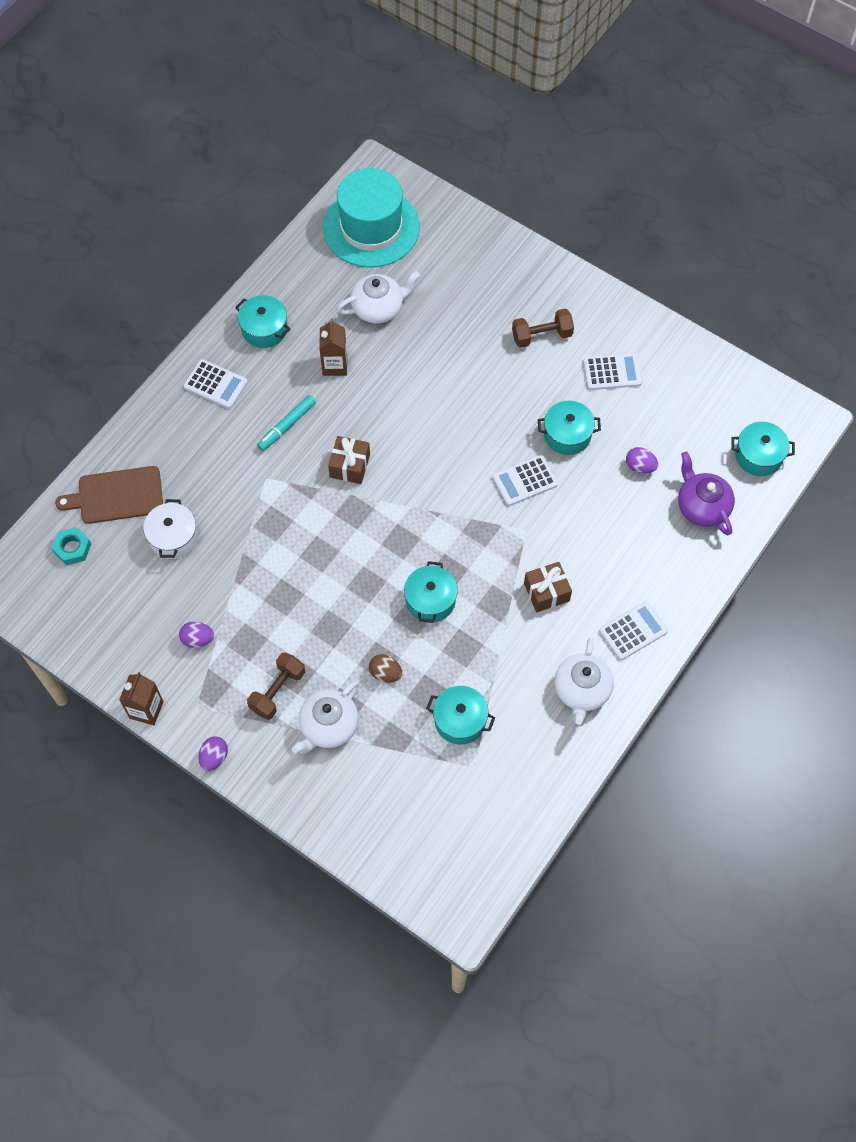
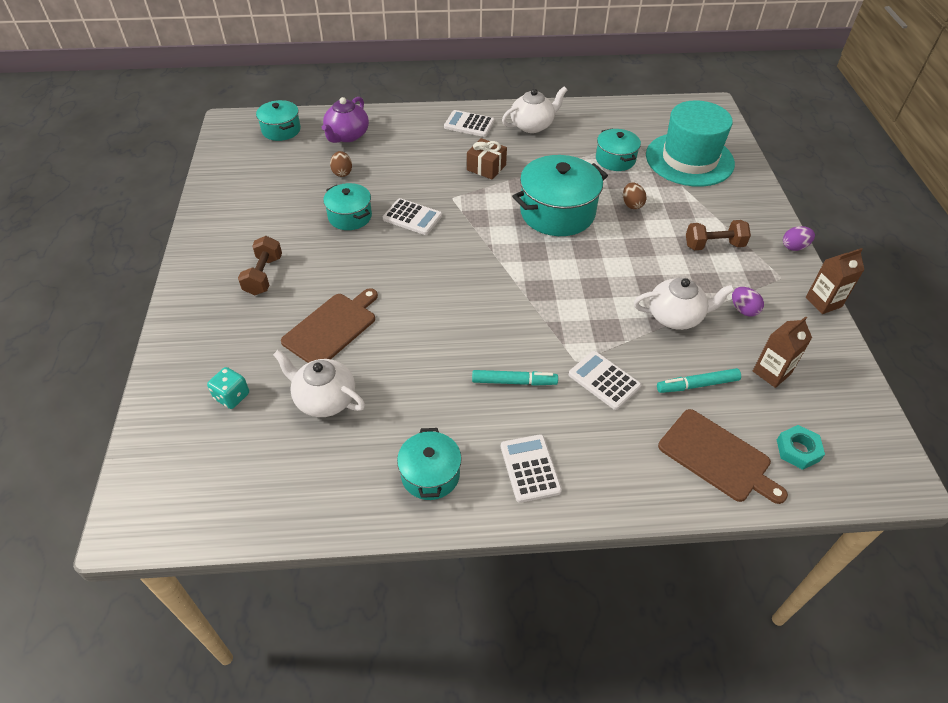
camera: 130 degrees left, 15 degrees down
(173, 537) = (697, 385): white pot -> turquoise marker
(328, 726) = (699, 209): white teapot -> white teapot (676, 316)
(335, 365) = (419, 390): brown carton -> brown carton (771, 372)
(349, 466) = (505, 316): brown gift -> none
(371, 228) = (222, 471): turquoise hat -> turquoise hat (689, 159)
(430, 259) = (232, 396): none -> turquoise dice
(430, 600) = (557, 212): turquoise pot -> turquoise pot, size x1.74
(443, 348) = (332, 327): none -> brown cutting board
(541, 336) = (263, 275): brown dumbbell -> brown dumbbell turned 60 degrees clockwise
(612, 372) = (267, 221): white calculator -> white calculator (604, 380)
(640, 466) = (342, 172): purple egg -> brown egg

